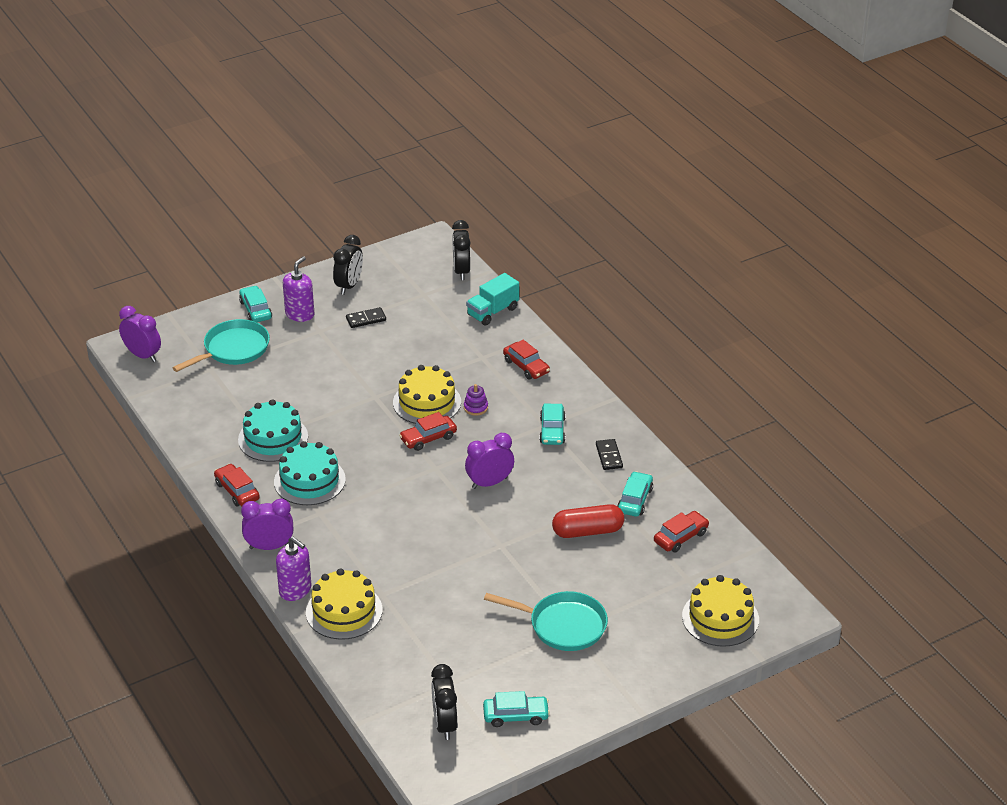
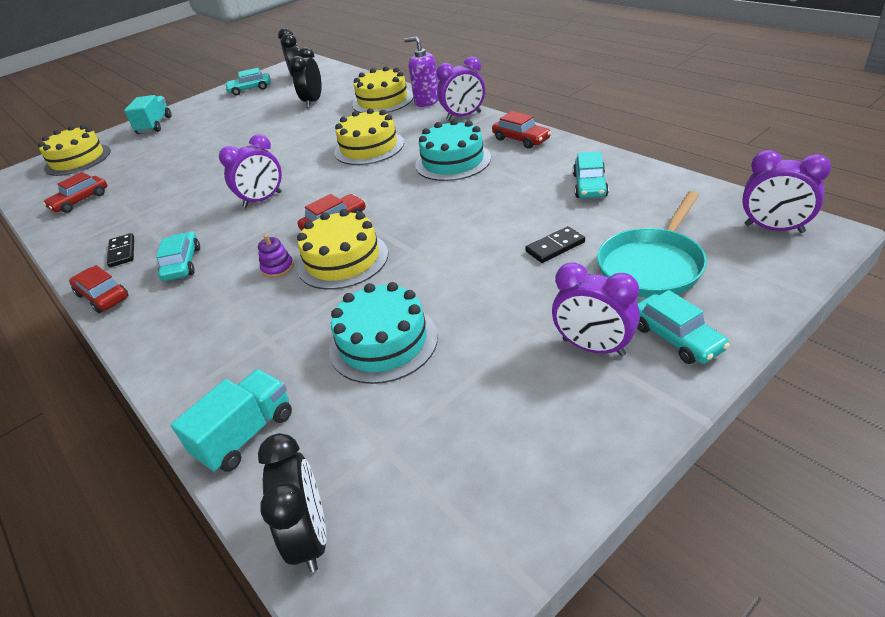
camera: 175 degrees right, 0 degrees up
(273, 438) = (515, 184): turquoise cake -> turquoise cake (383, 342)
(300, 314) = (593, 347): purple soap dispenser -> purple clock
(349, 285) = (539, 433): black clock -> black clock (313, 102)
(366, 319) = (473, 364): black domino -> black domino (555, 247)
(380, 526) = (369, 147): none -> yellow cake
(526, 366) = (201, 340): red car -> red car (103, 296)
(563, 625) = (208, 130): turquoise pan -> none
(587, 531) = (169, 186): red capsule -> none
(635, 500) = (111, 219): turquoise car -> turquoise car (589, 185)
(640, 664) = (154, 125): none -> turquoise truck

